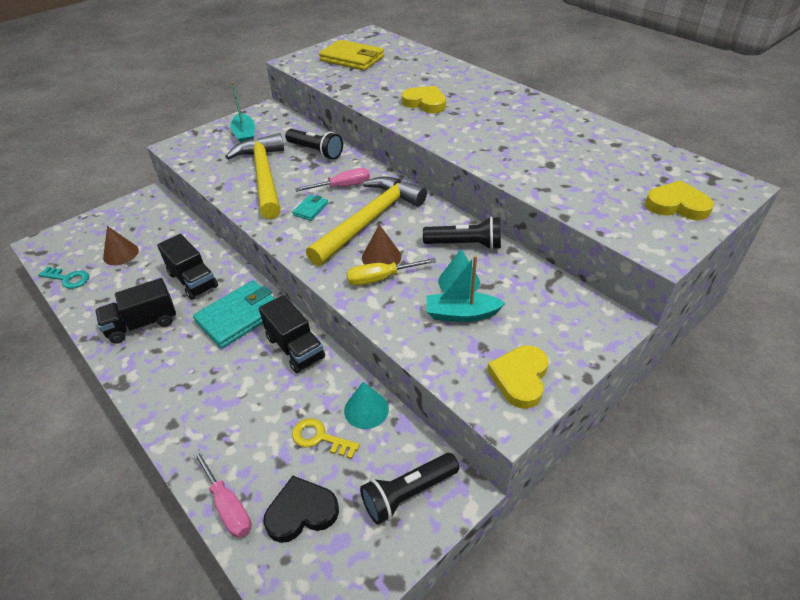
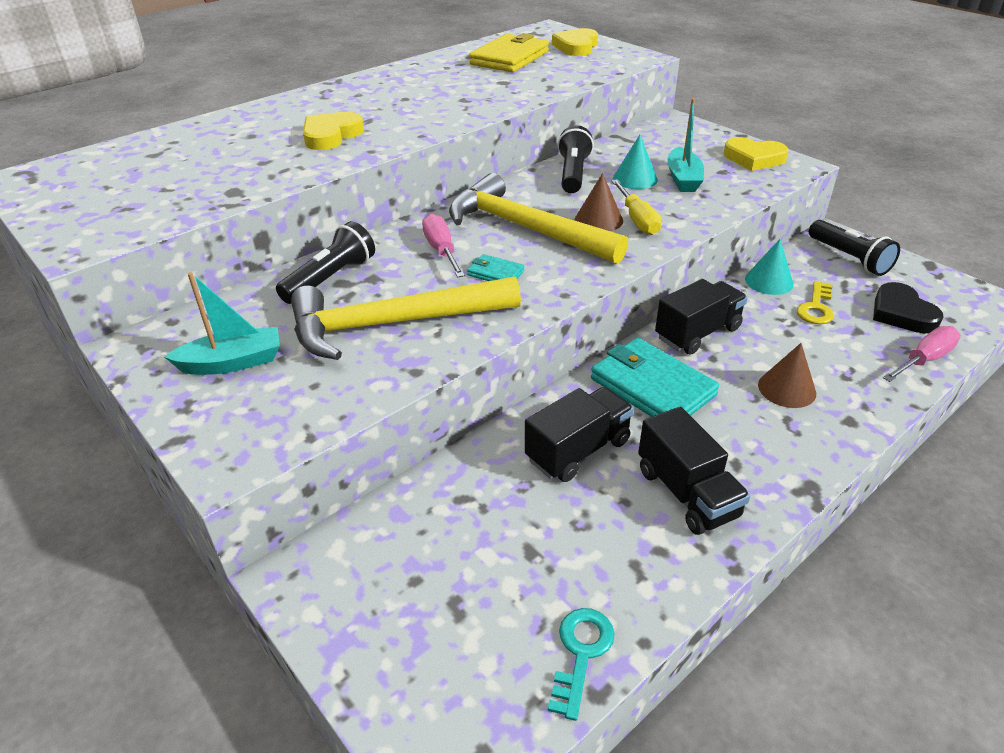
camera: 90 degrees left, 5 degrees down
(121, 254) = (501, 577): brown cone -> brown cone (787, 389)
(352, 59) = (125, 189): yellow wallet -> yellow wallet (510, 58)

